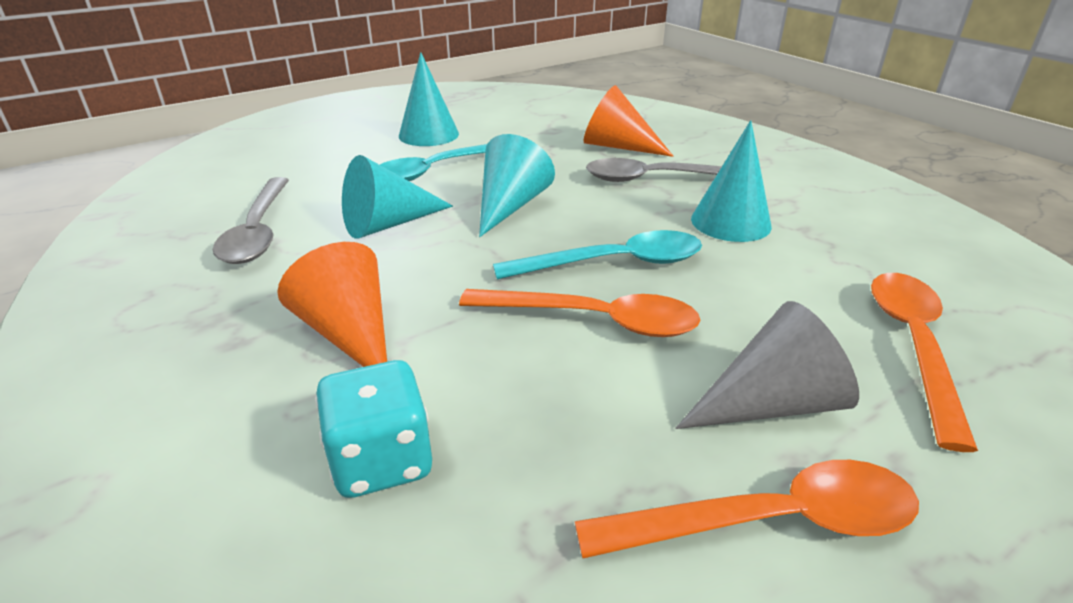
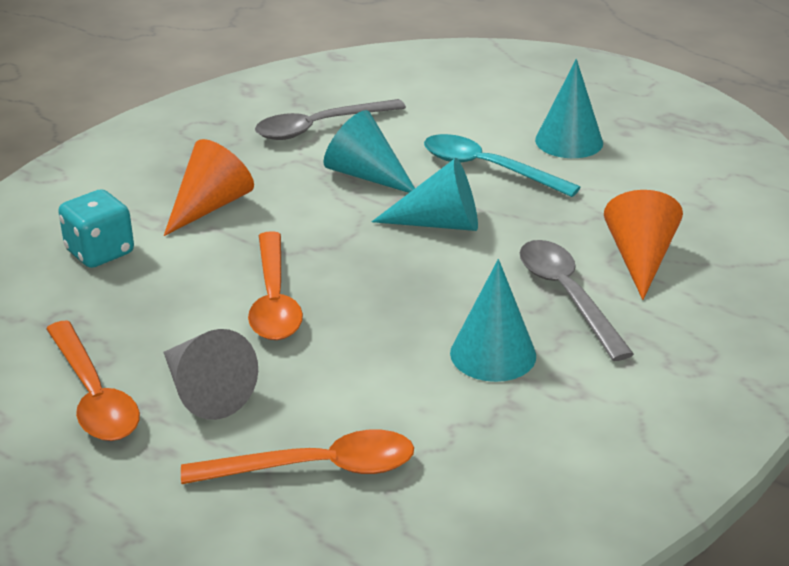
camera: 70 degrees right, 0 degrees up
(614, 263) = (366, 296): turquoise spoon -> none

